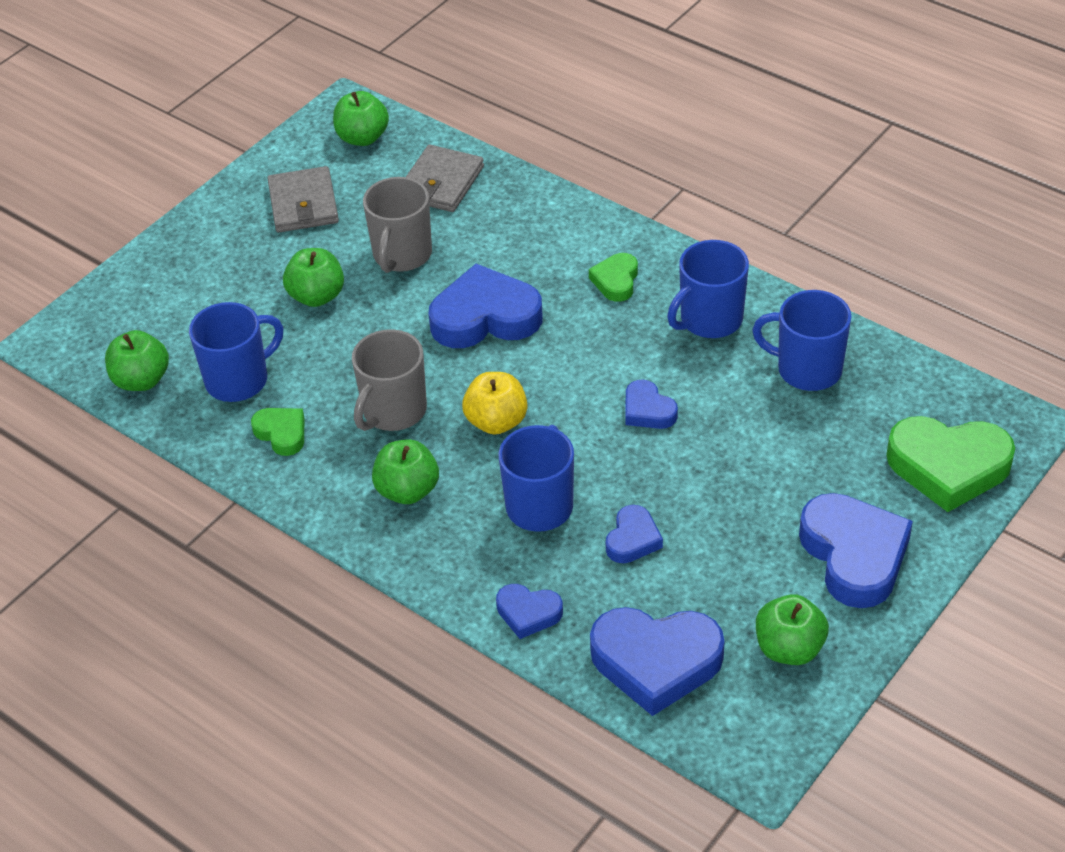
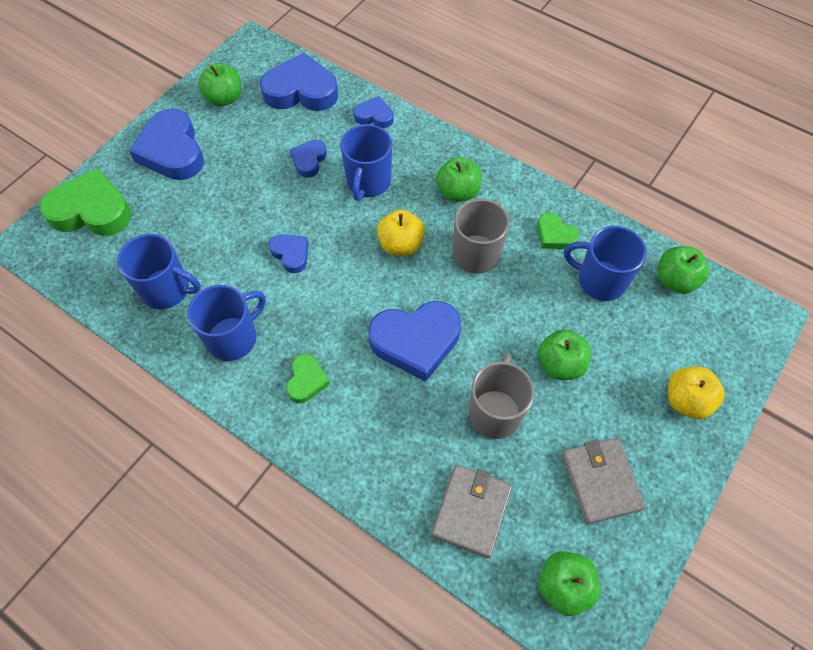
camera: 175 degrees right, 15 degrees up
(184, 265) = (686, 400): none -> yellow apple
(239, 380) = (600, 280): blue mug -> blue mug turned 60 degrees clockwise

